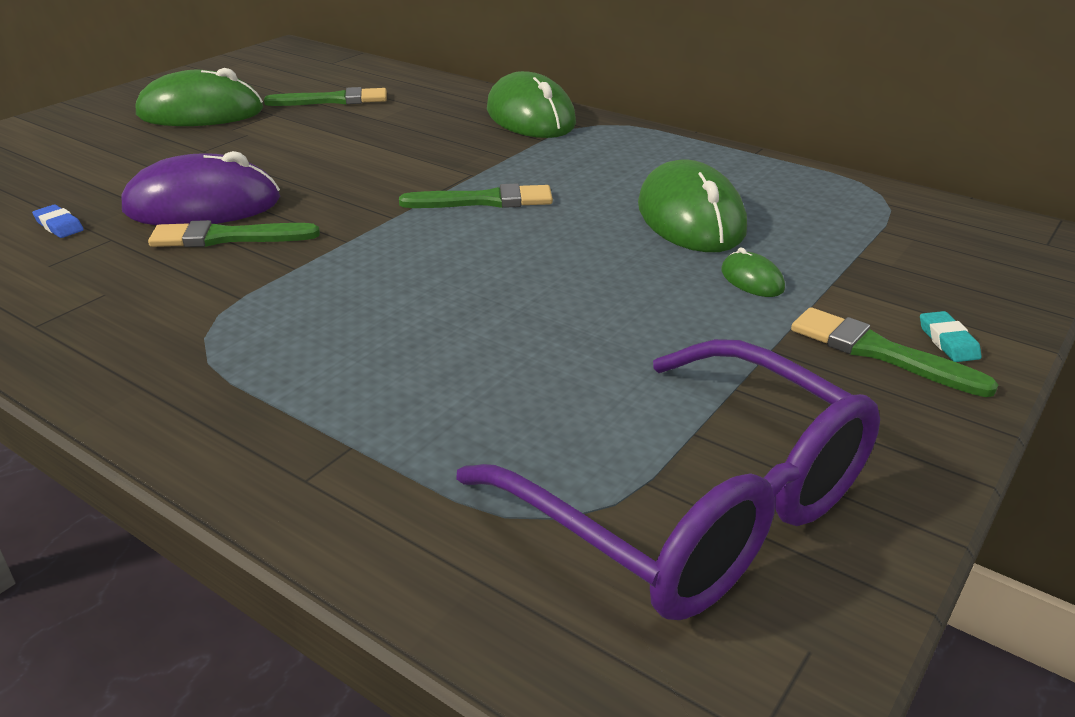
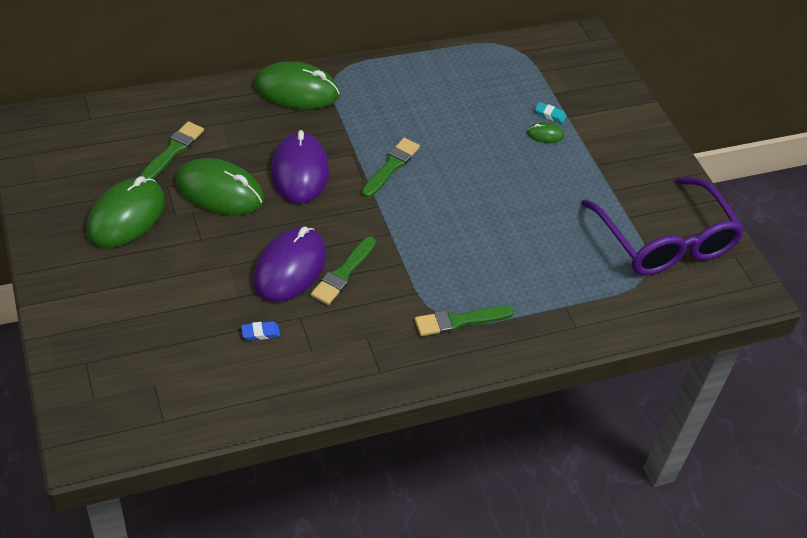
camera: 60 degrees left, 15 degrees up
(391, 158) = (299, 171): none -> purple mouse
(691, 218) = (476, 115): green mouse -> green mouse (219, 191)
(695, 507) = (664, 241): purple glasses -> purple glasses turned 75 degrees clockwise
(879, 352) = (621, 141): green brush -> green brush (459, 321)
(948, 341) = (629, 120): turquoise eraser -> turquoise eraser (550, 114)

